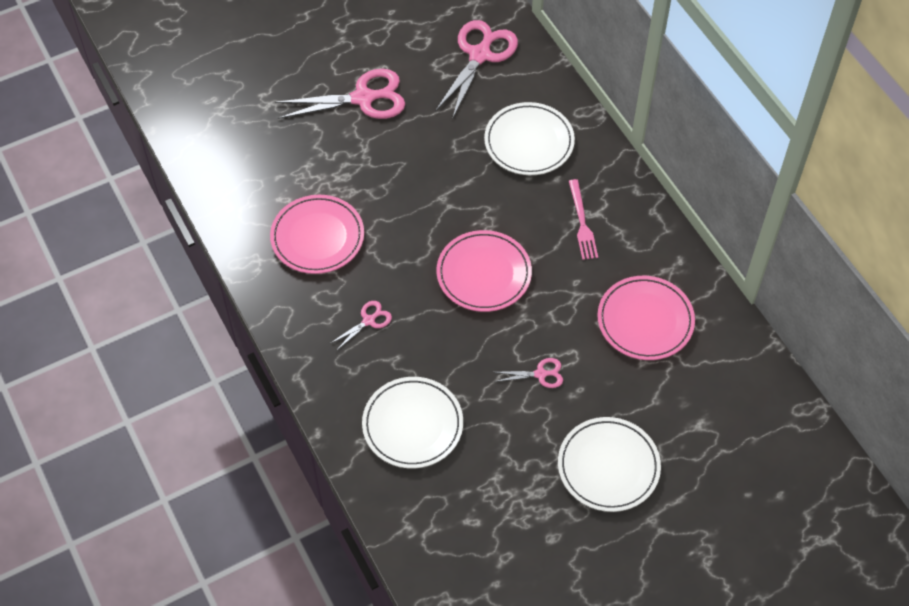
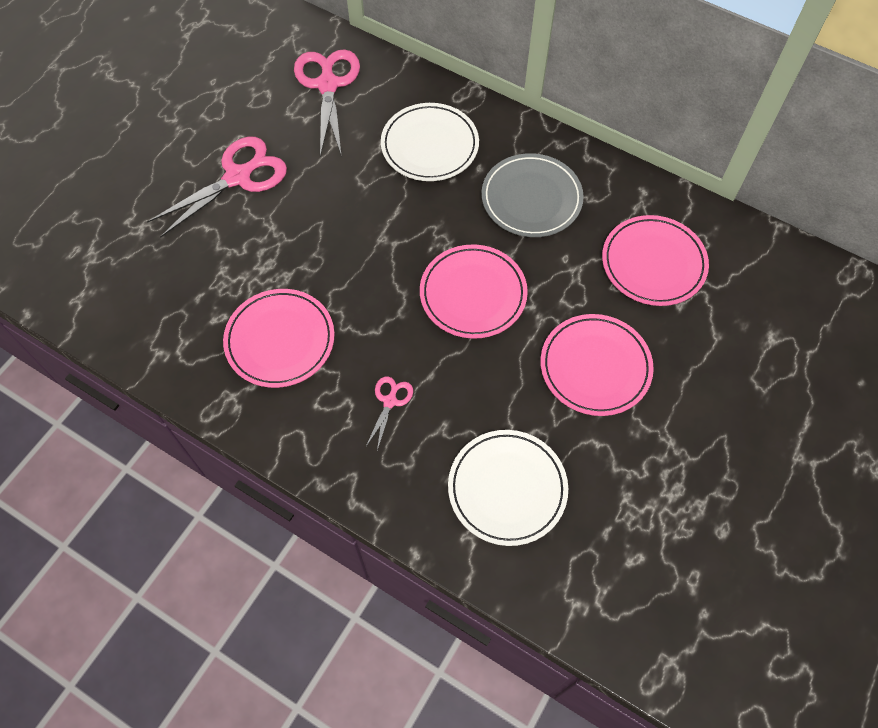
camera: 30 degrees left, 5 degrees up
(540, 374) = (595, 367): pink scissors -> pink plate
(582, 223) = (531, 198): pink fork -> grey plate
(608, 466) = (722, 425): white plate -> none

